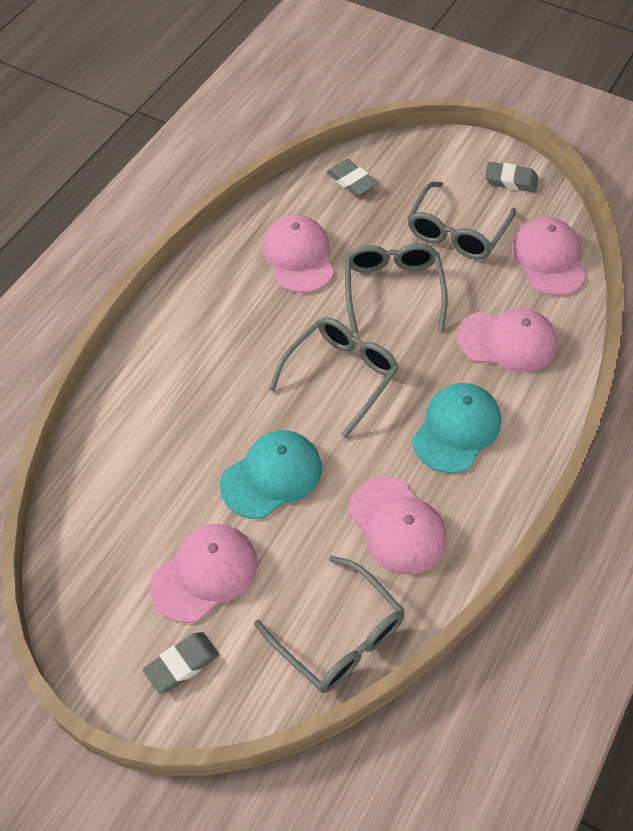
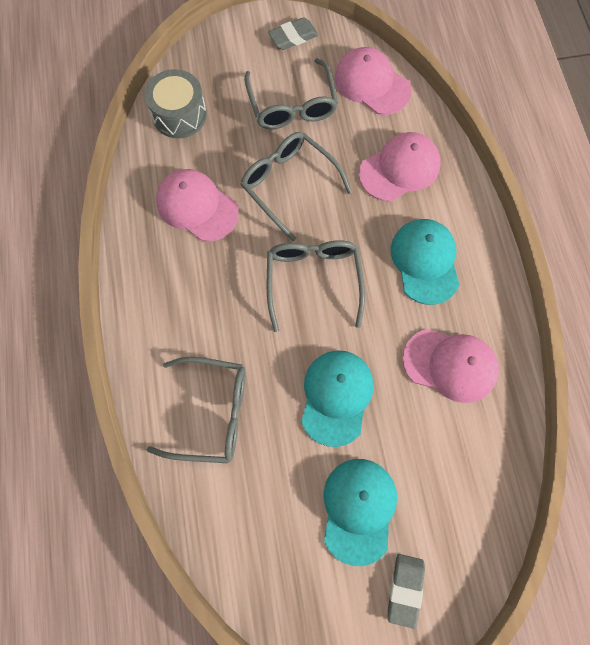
camera: 40 degrees left, 15 degrees up
(205, 574) = (359, 509): pink cap -> turquoise cap
(339, 637) = (485, 476): grey glasses -> grey glasses (212, 413)
(351, 181) = (179, 115): grey eraser -> grey drum

